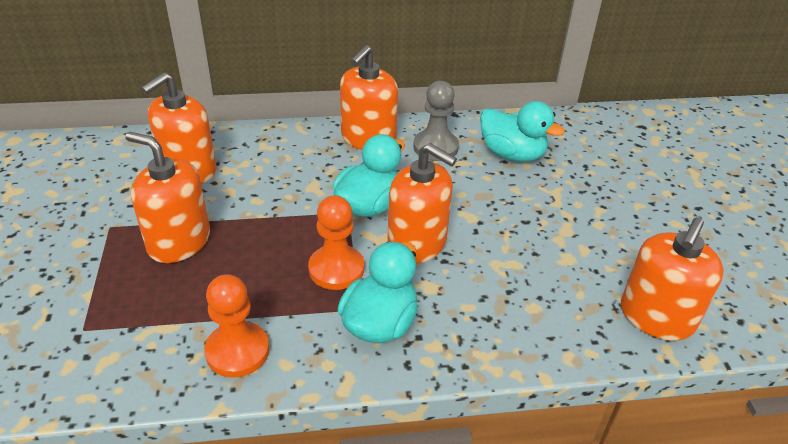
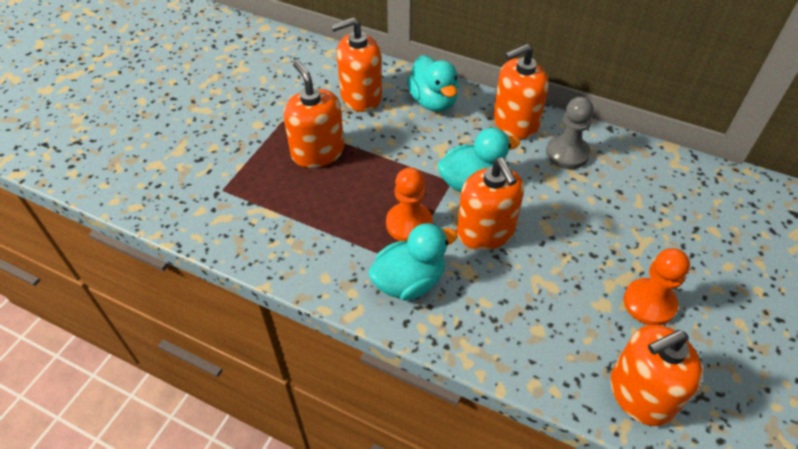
camera: 35 degrees right, 10 degrees up
(237, 351) = (301, 252): orange pawn -> orange pawn (649, 303)
(512, 154) = (632, 188): turquoise duck -> turquoise duck (433, 101)

